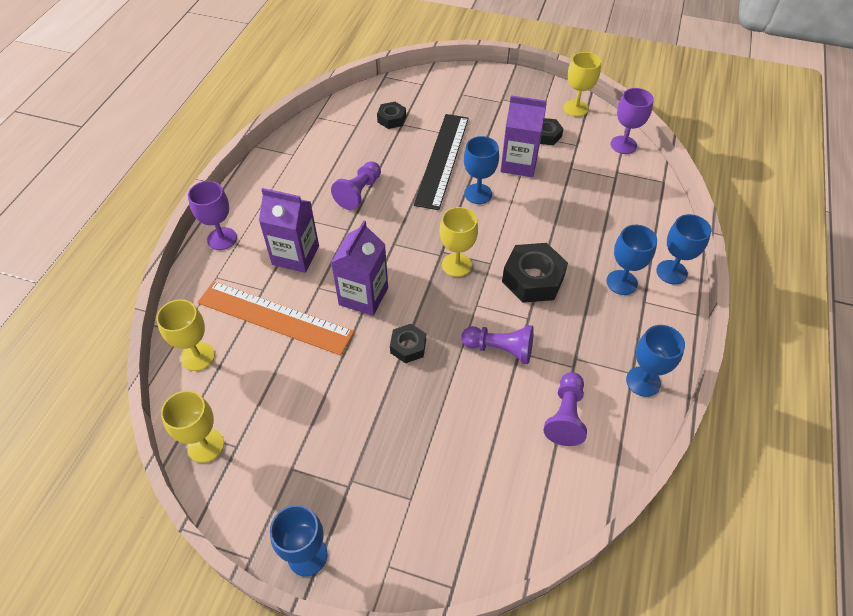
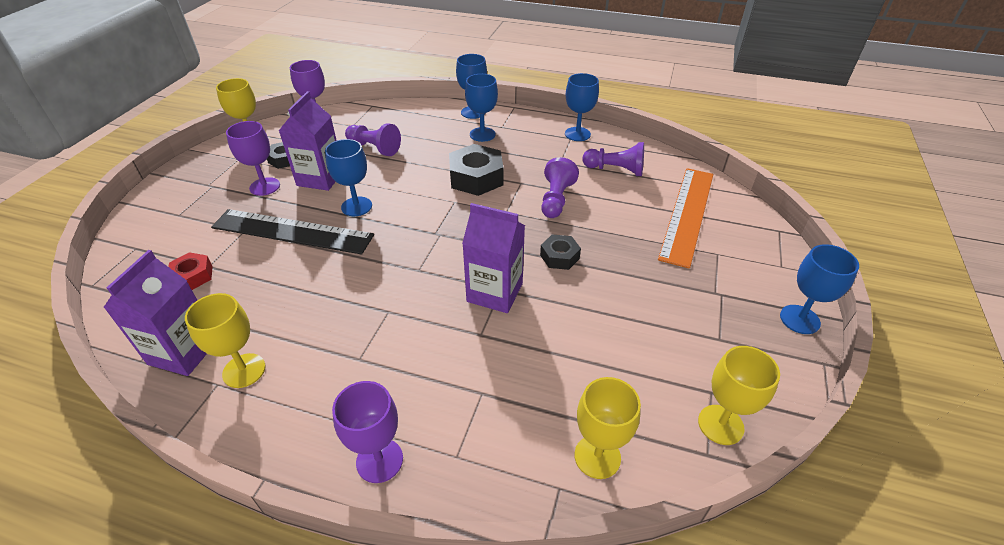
camera: 90 degrees left, 10 degrees down
(275, 317) = (527, 374): orange ruler -> orange ruler (687, 214)
(295, 255) = (425, 362): purple carton -> purple carton (184, 351)
(359, 192) = (325, 303): purple pawn -> purple pawn (374, 148)
(391, 119) = (193, 276): black nut -> red nut
(456, 265) = (455, 223): yellow goblet -> yellow goblet (244, 370)
(502, 132) = (265, 186): none -> purple goblet

